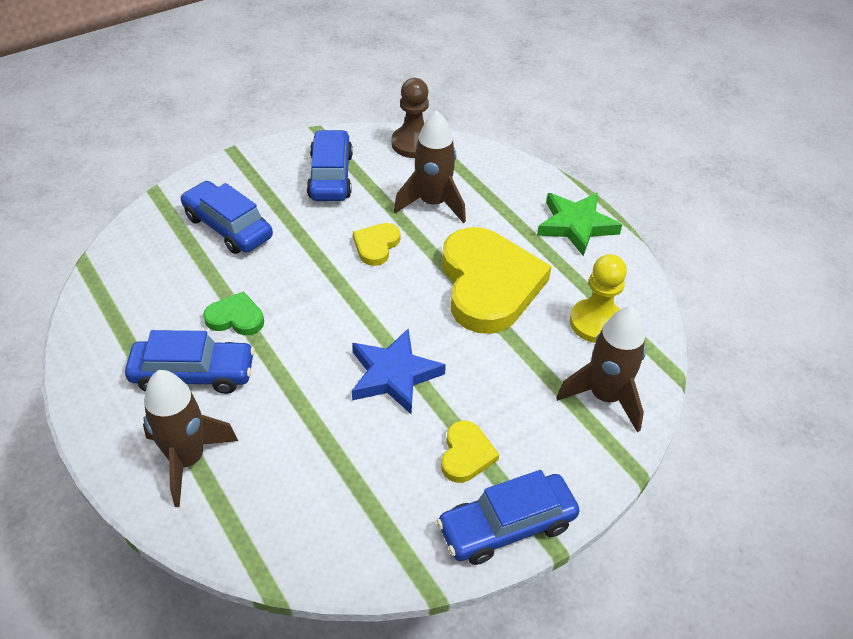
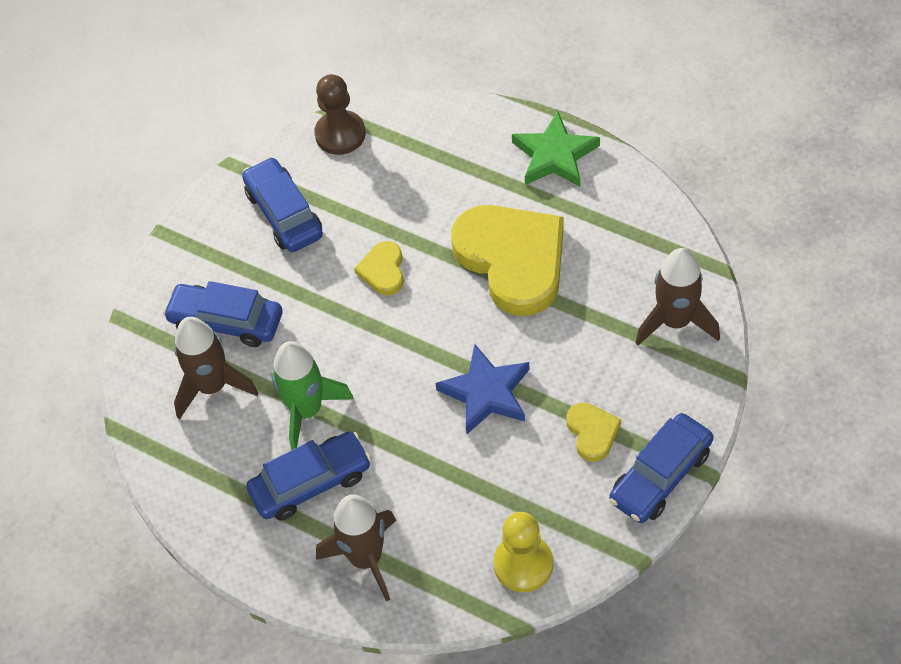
camera: 20 degrees left, 10 degrees up
(235, 318) = (307, 410): green heart -> green rocket
(433, 204) = (405, 197): brown rocket -> brown rocket (212, 386)
(596, 322) = (629, 252): yellow pawn -> yellow pawn (523, 564)

